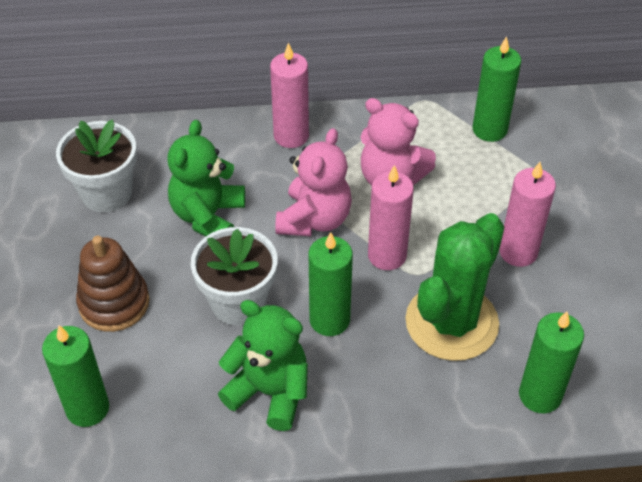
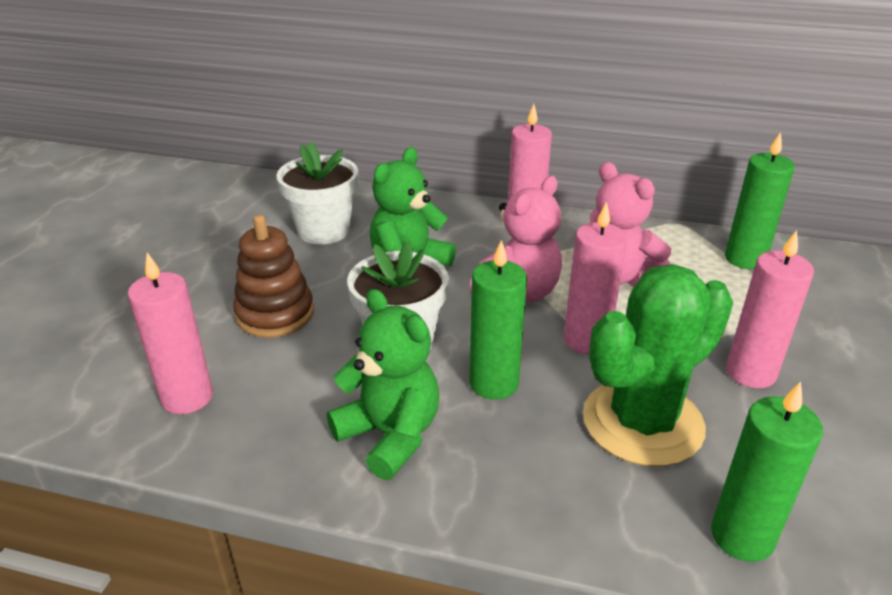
camera: 20 degrees right, 15 degrees down
(87, 408) = (187, 397): green candle -> pink candle

